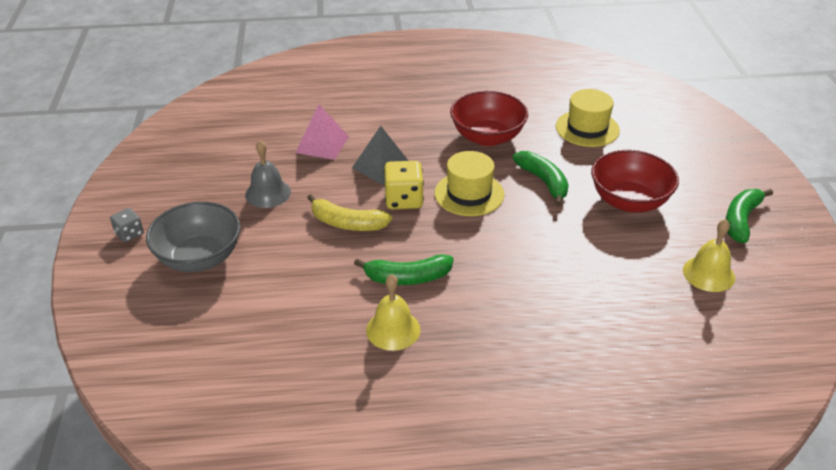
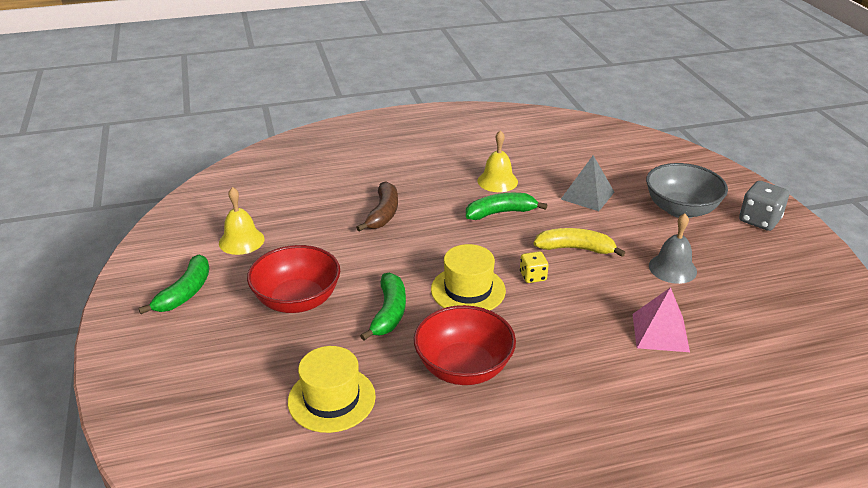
camera: 170 degrees right, 5 degrees down
(129, 234) = (759, 220): grey dice -> grey dice, size x1.66
(382, 166) = (574, 311): grey pyramid -> grey pyramid (587, 195)
(404, 200) = (533, 276): yellow dice -> yellow dice, size x0.60
(543, 182) = (389, 313): green banana -> green banana turned 135 degrees counterclockwise
(547, 293) = (383, 213): none -> brown banana

